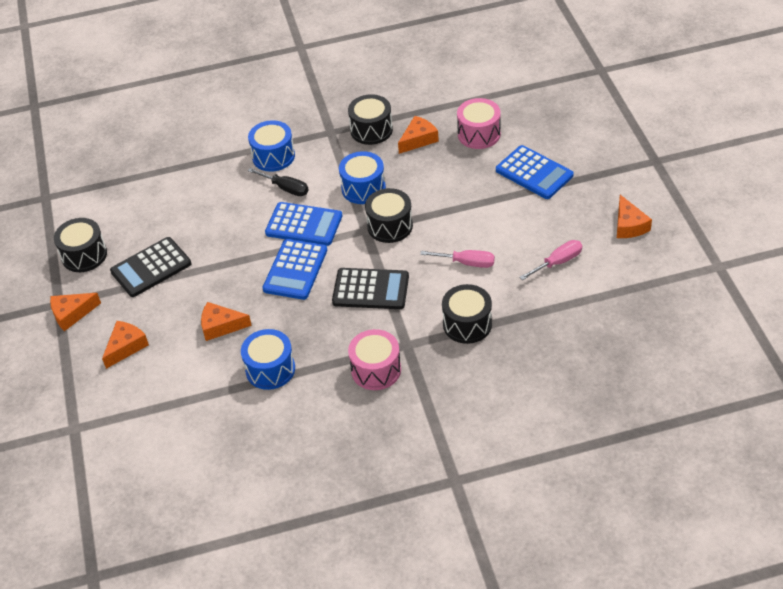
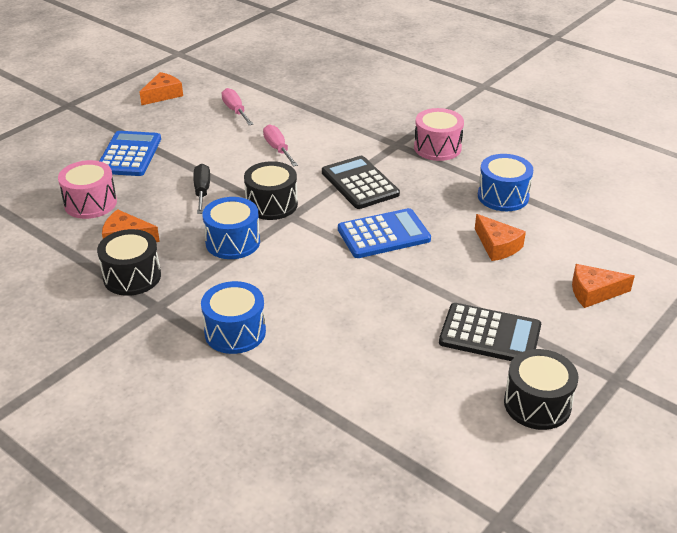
camera: 130 degrees left, 10 degrees down
(72, 314) = (613, 358): orange cheese -> none
(285, 188) = (279, 296): black screwdriver -> black screwdriver (202, 191)
(304, 224) = (320, 257): blue calculator -> none
(467, 324) = (344, 126): black drum -> none
(558, 262) = (235, 111): pink screwdriver -> pink screwdriver turned 45 degrees clockwise

